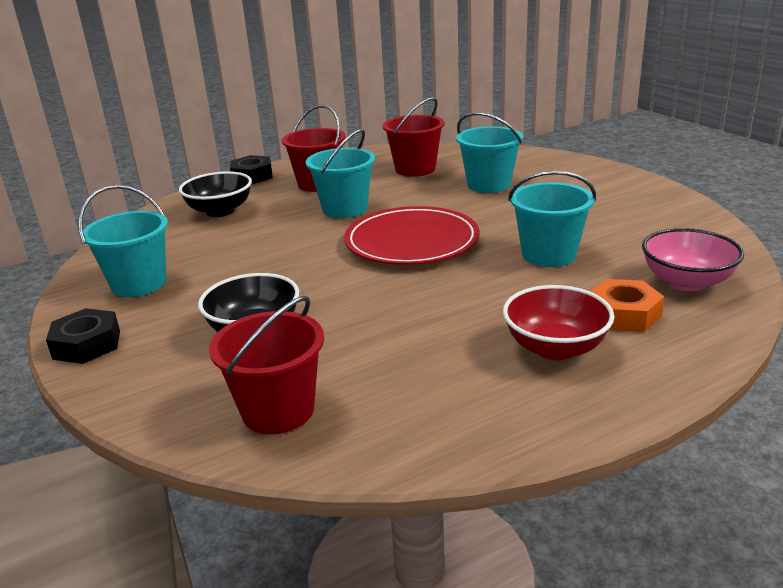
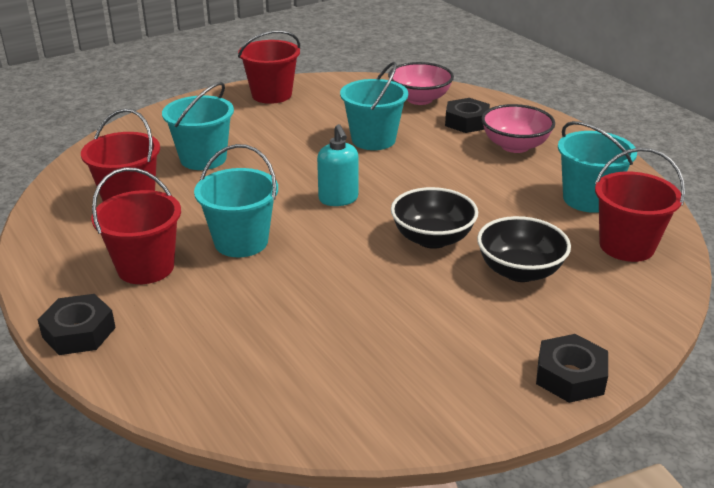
camera: 95 degrees left, 5 degrees up
(139, 284) = (433, 370): turquoise bucket -> turquoise bucket (588, 199)
(220, 211) = (215, 342): black bowl -> black bowl (432, 238)
(412, 241) = (338, 199): red plate -> turquoise soap dispenser
(555, 348) = (515, 146): red bowl -> pink bowl
(624, 314) = (466, 122): orange nut -> black nut
(649, 200) = (271, 95): none -> red bucket

